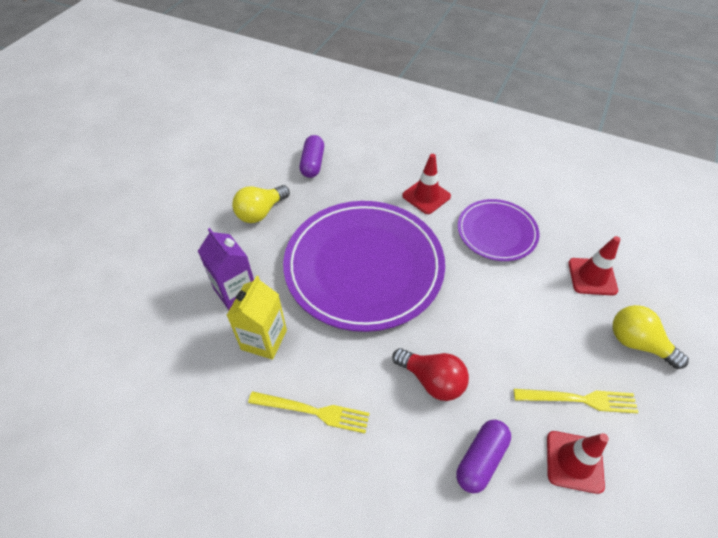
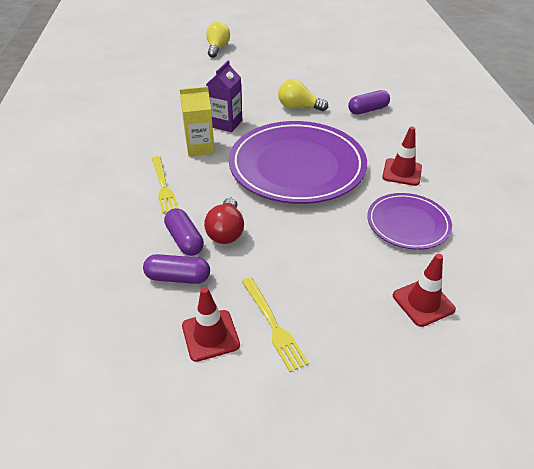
camera: 60 degrees right, 10 degrees down
(424, 428) = (185, 240): none -> purple capsule
(637, 343) = (372, 356): yellow light bulb -> yellow light bulb (217, 48)

